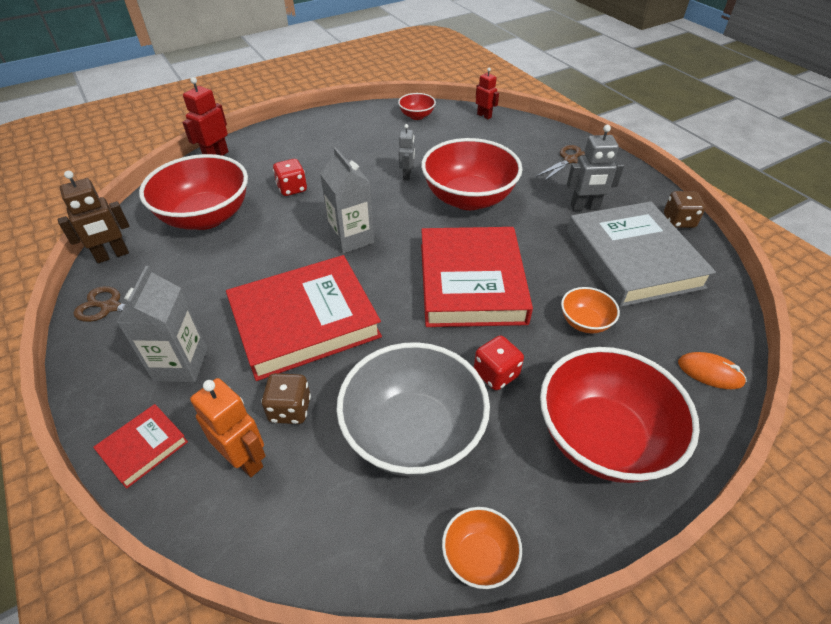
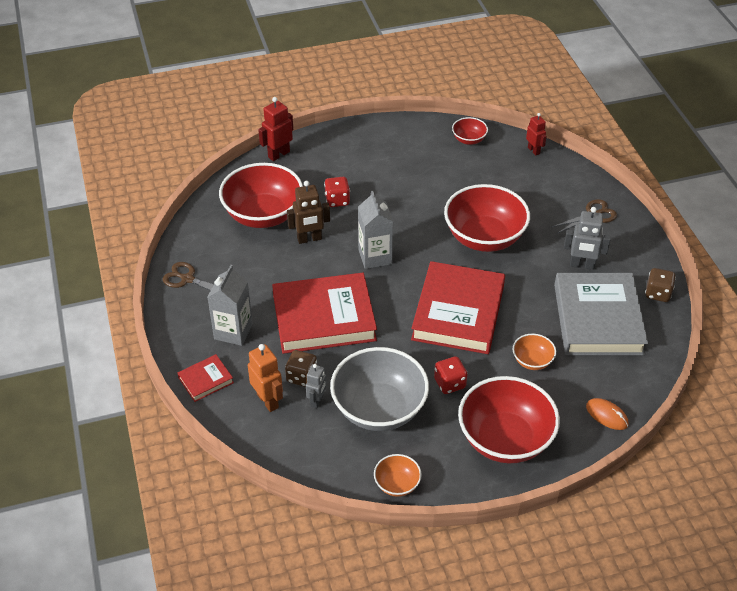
camera: 15 degrees right, 0 degrees up
(112, 255) = (190, 236): brown robot -> brown robot (309, 239)
(407, 175) = (439, 204): grey robot -> grey robot (317, 401)

